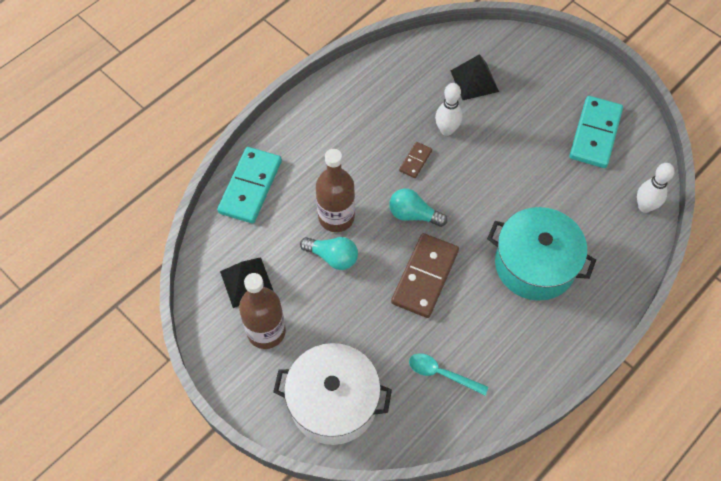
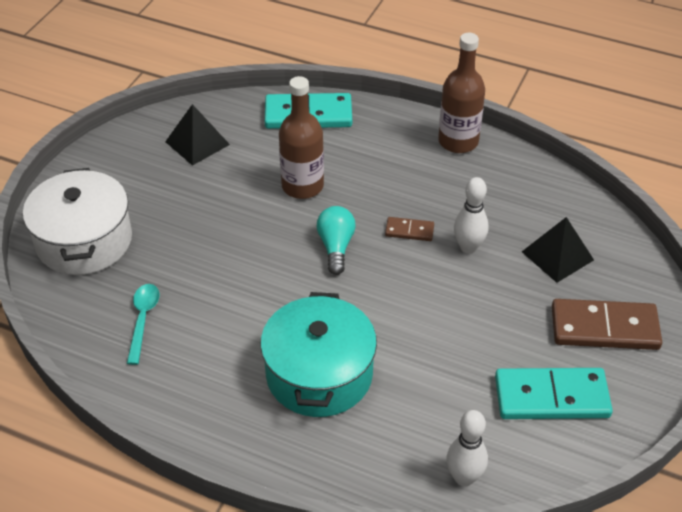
camera: 70 degrees right, 15 degrees down
(266, 331) = (147, 171): brown bottle -> brown bottle (458, 141)
(332, 257) = (252, 196): turquoise light bulb -> none
(425, 277) = (259, 276): brown domino -> brown domino (604, 328)

